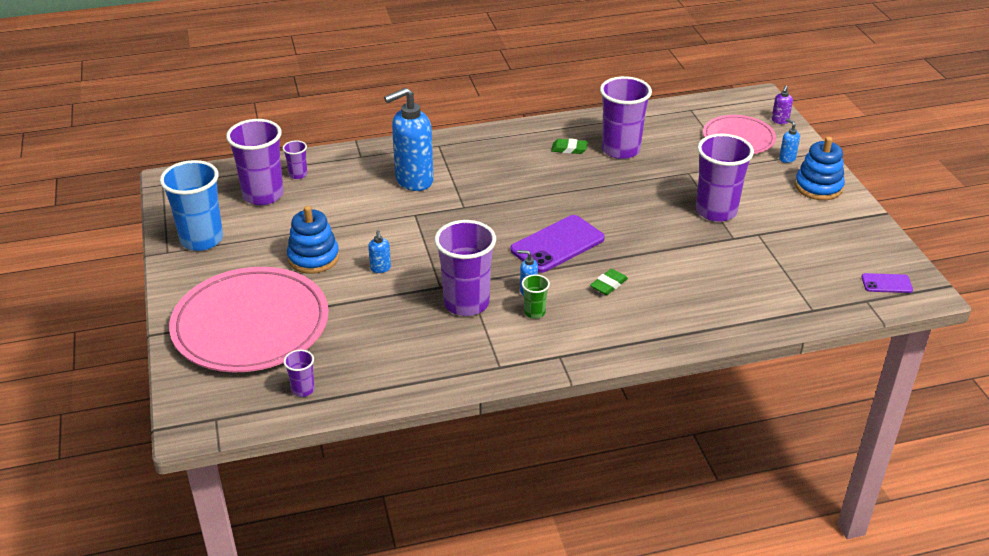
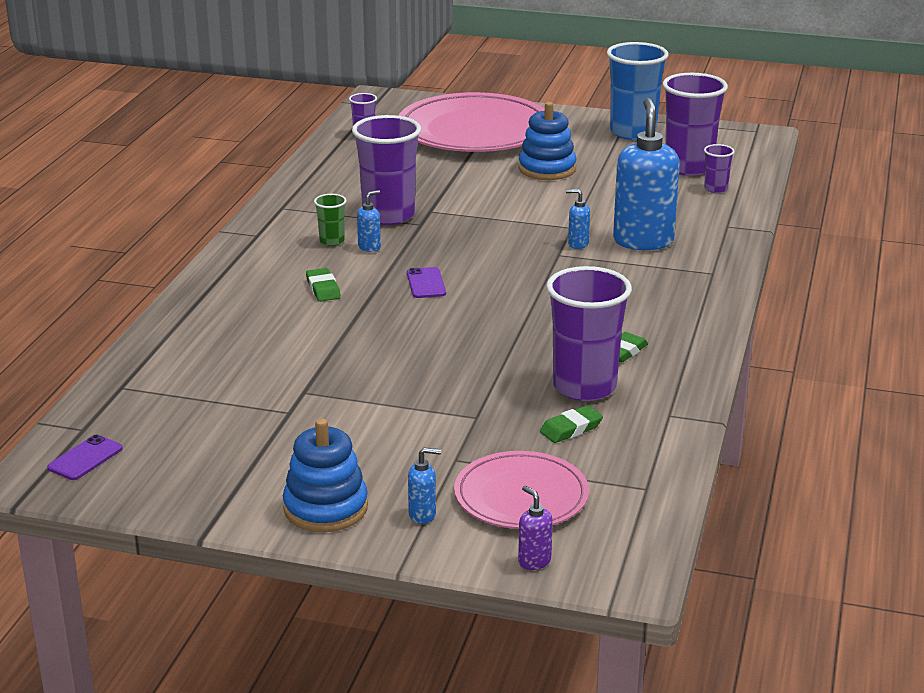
camera: 120 degrees right, 10 degrees down
(380, 268) = (493, 192): blue soap dispenser -> blue soap dispenser (577, 244)
(557, 244) = (426, 283): purple phone -> purple phone, size x0.50
(665, 142) = (571, 428): none -> green eraser
(716, 211) = (369, 402): purple cup -> none

